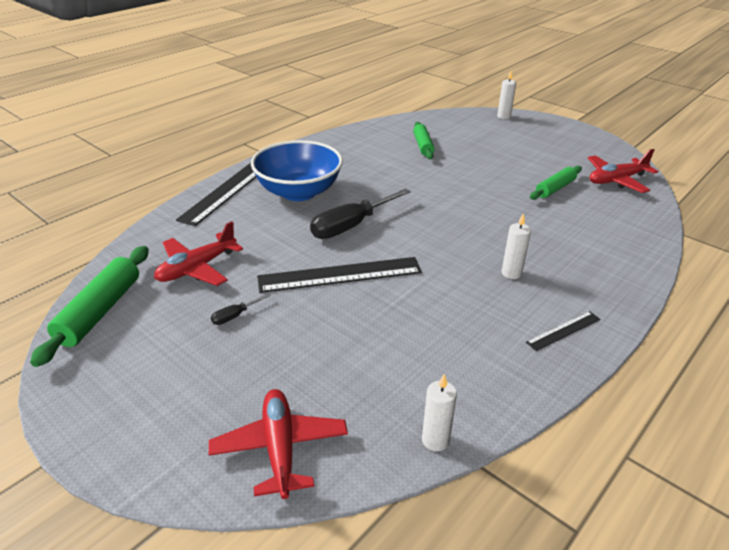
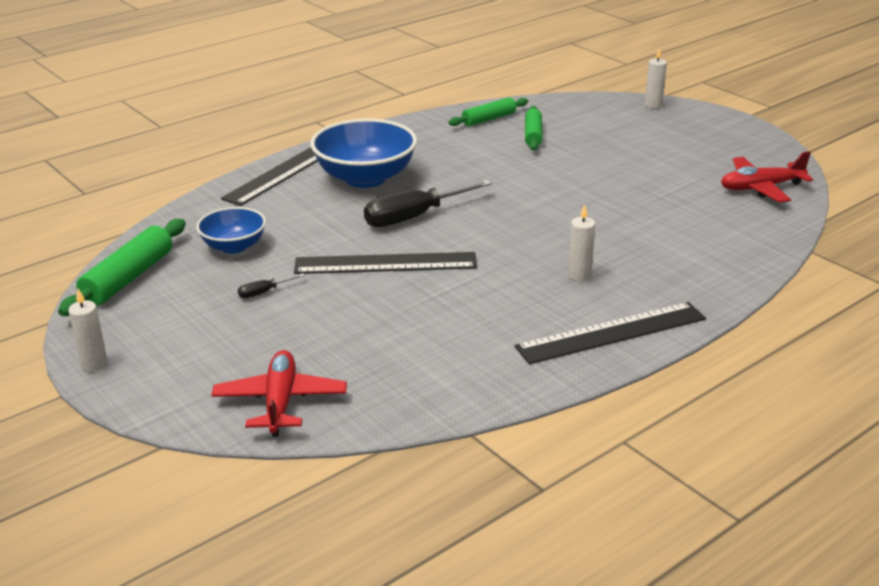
camera: 10 degrees right, 5 degrees down
(197, 268) = (234, 246): red plane -> blue bowl
(435, 440) = (433, 410): white candle -> white candle (94, 364)
(555, 188) = (676, 192): green rolling pin -> green rolling pin (488, 119)
(563, 330) = (611, 332): black ruler -> black ruler, size x2.02

